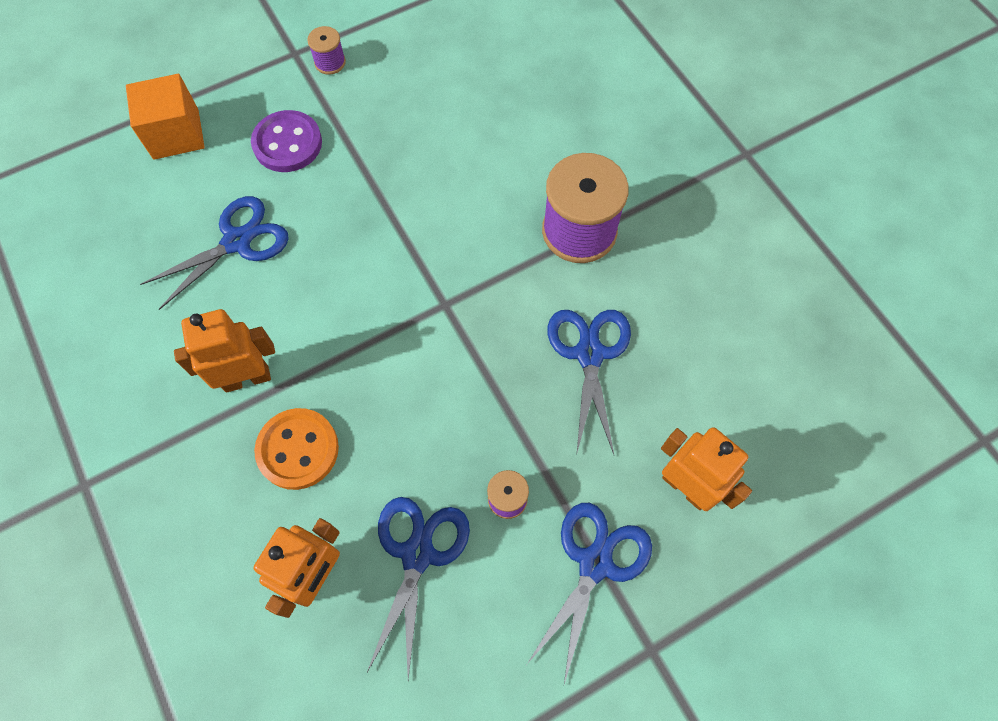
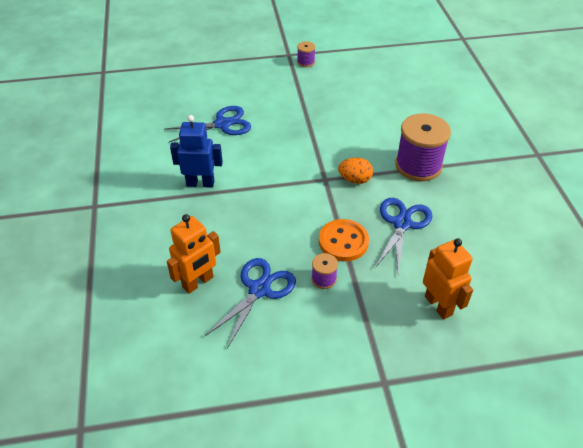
camera: 20 degrees right, 20 degrees down
(176, 134) = (211, 73): orange cube -> none
(247, 378) = (200, 183): orange robot -> blue robot
(287, 143) = (268, 90): purple button -> none
(298, 449) = (213, 222): orange button -> orange button (343, 242)
(492, 290) = (355, 180): none -> orange egg
(595, 563) = (365, 326): blue scissors -> none

